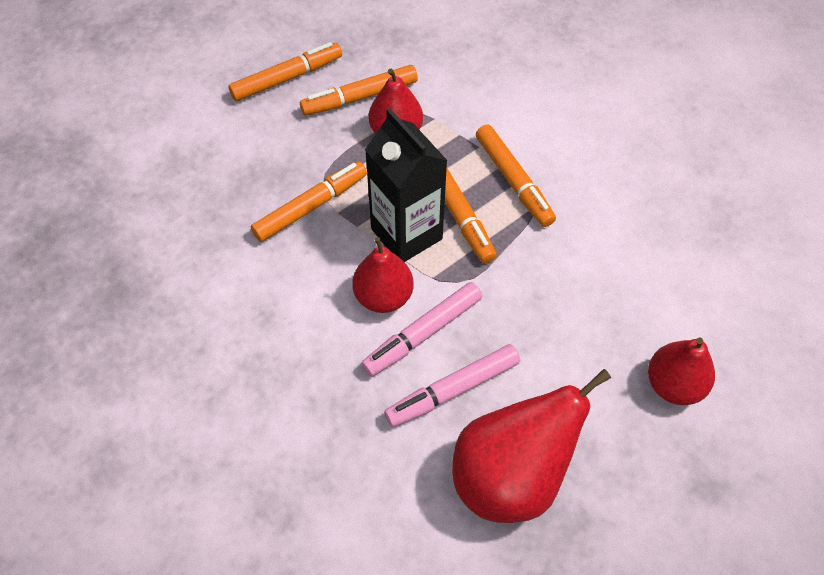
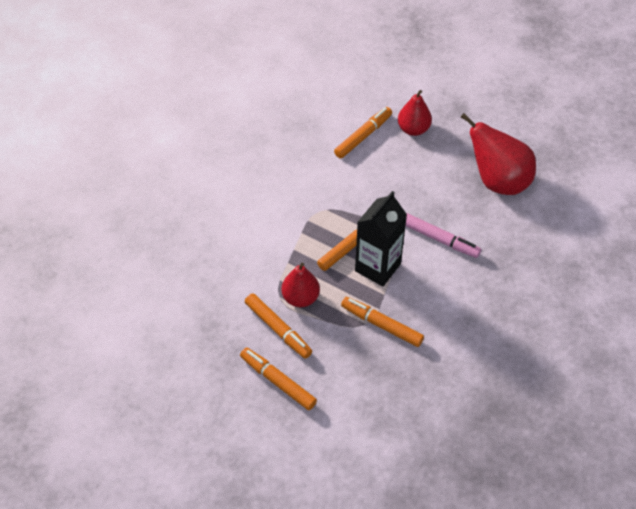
camera: 110 degrees left, 5 degrees down
(383, 296) = (426, 265): red pear -> none
(452, 390) = (466, 217): pink marker -> none
(513, 181) = (313, 225): orange marker -> orange marker (363, 136)

